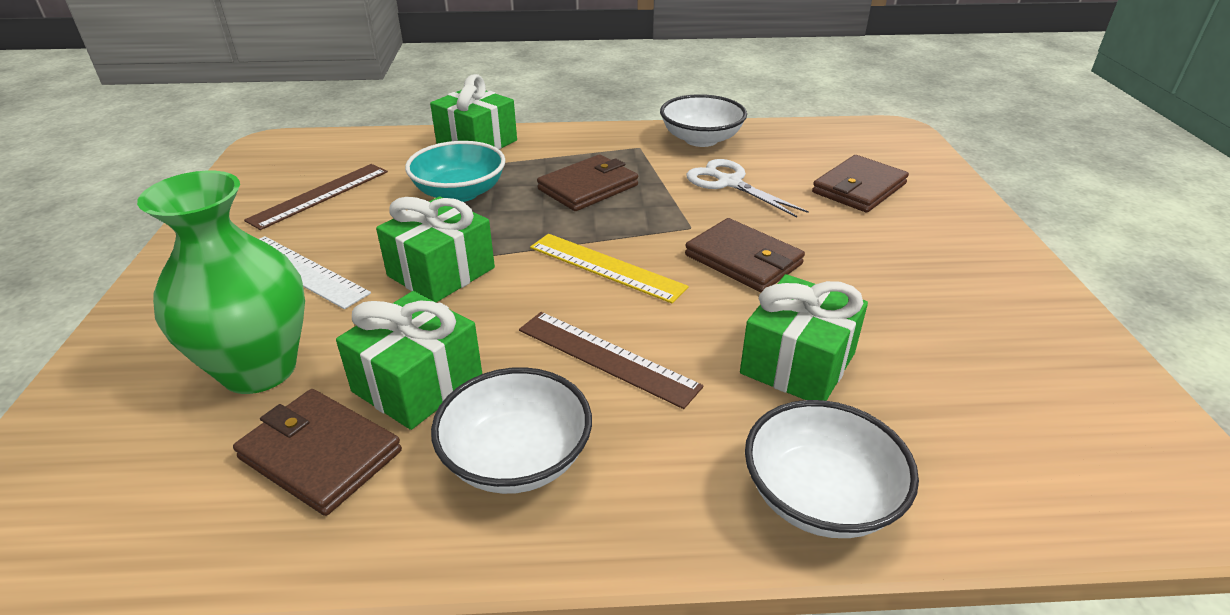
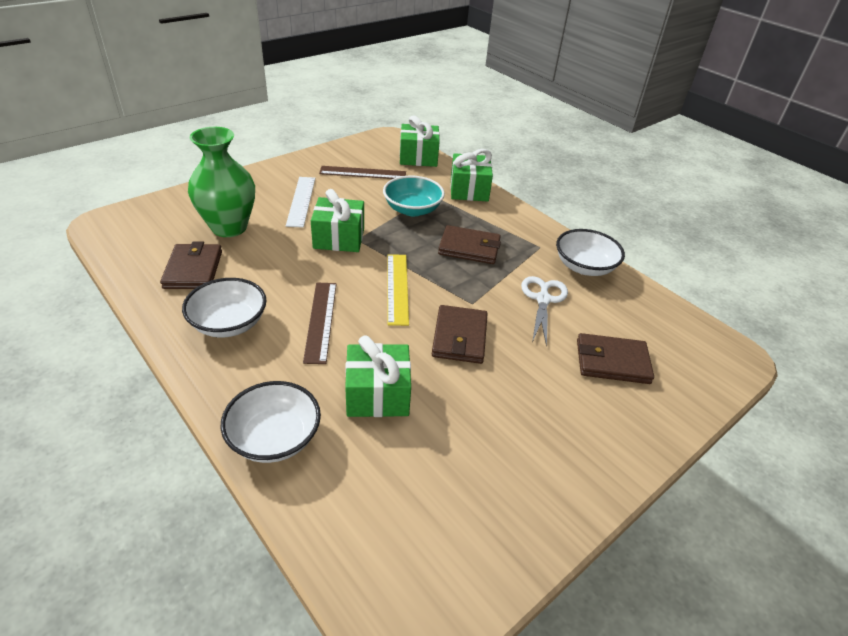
camera: 50 degrees right, 5 degrees up
(417, 383) = (254, 272): green gift -> green gift (418, 157)

